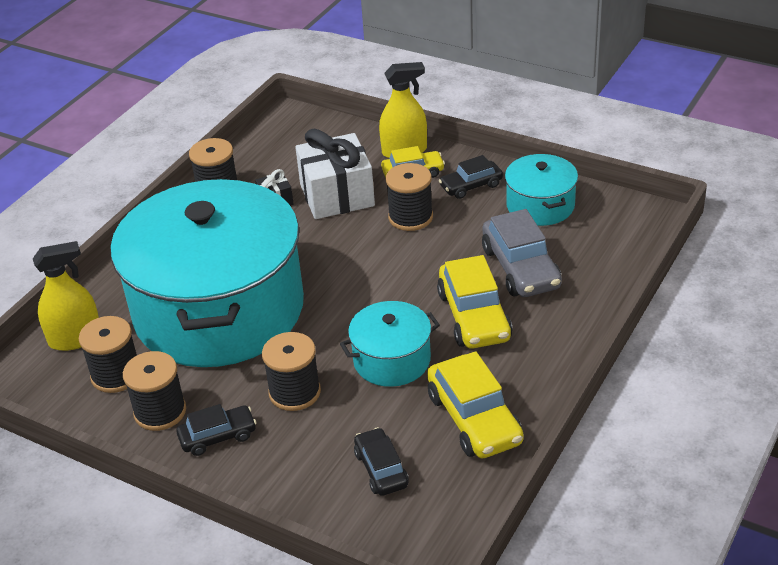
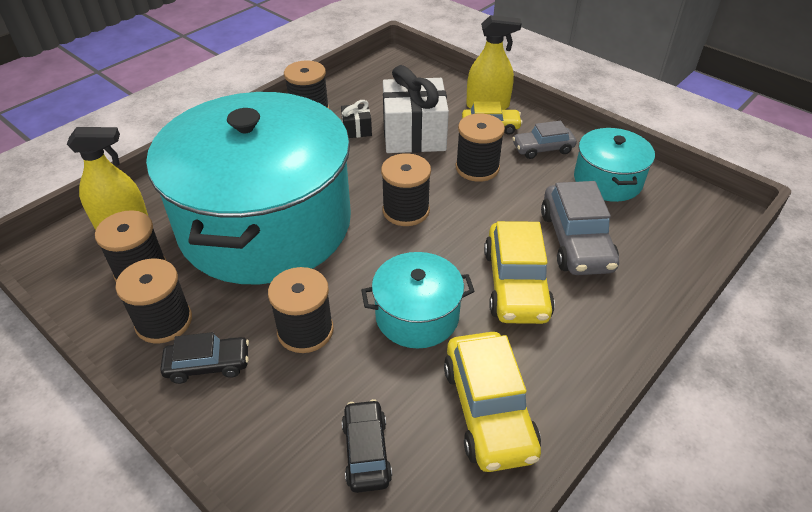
camera: 10 degrees right, 5 degrees up
(352, 271) = (406, 210): none -> black spool
(471, 186) = (543, 149): black car -> grey car

